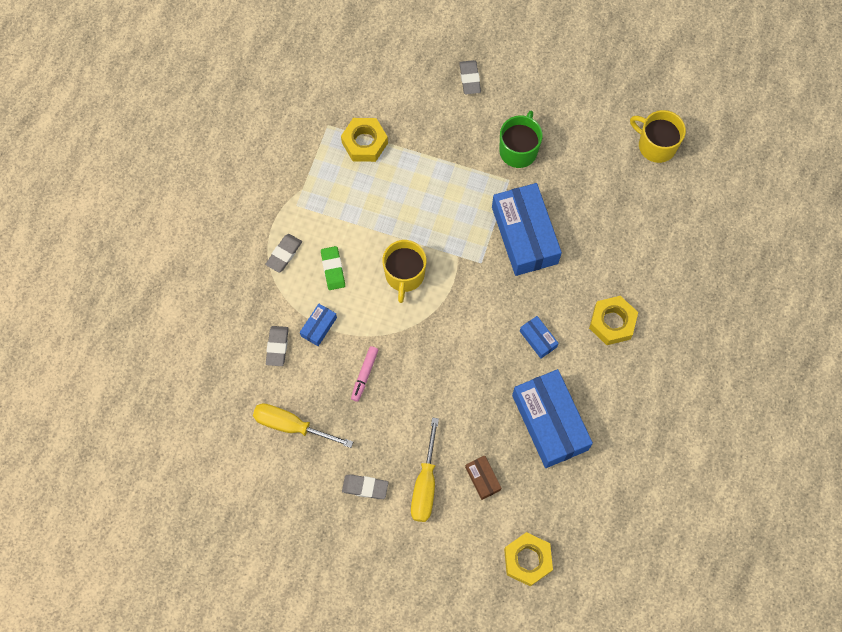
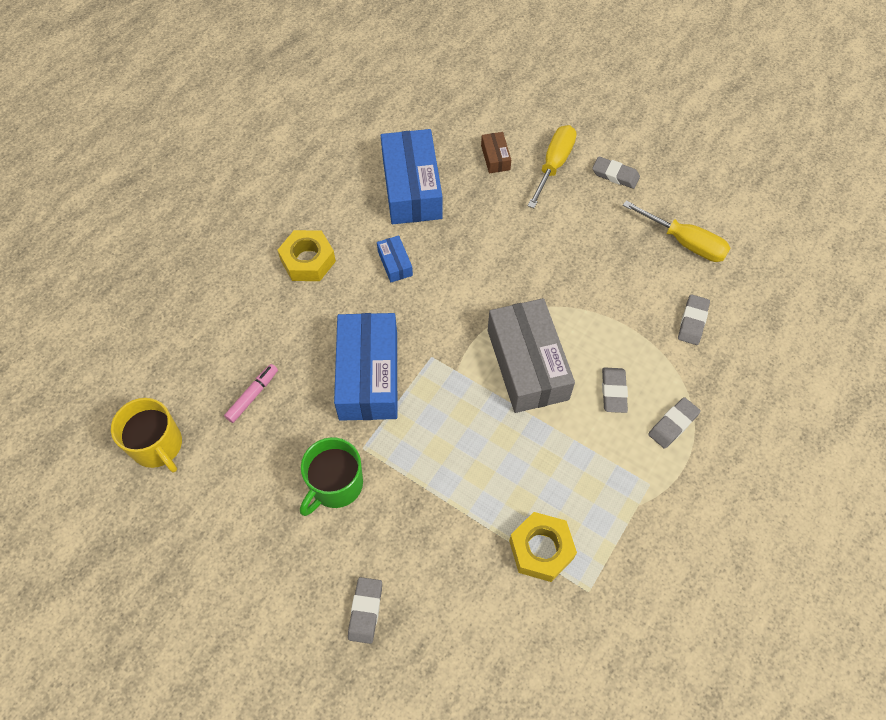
camera: 165 degrees left, 10 degrees down
(319, 327) = (641, 331): blue box -> none
(333, 269) = (613, 391): green eraser -> grey eraser
(364, 375) = (596, 272): pink marker -> pink marker (253, 395)
(404, 275) = (527, 364): yellow mug -> grey box
(527, 560) = (473, 91): yellow nut -> none

